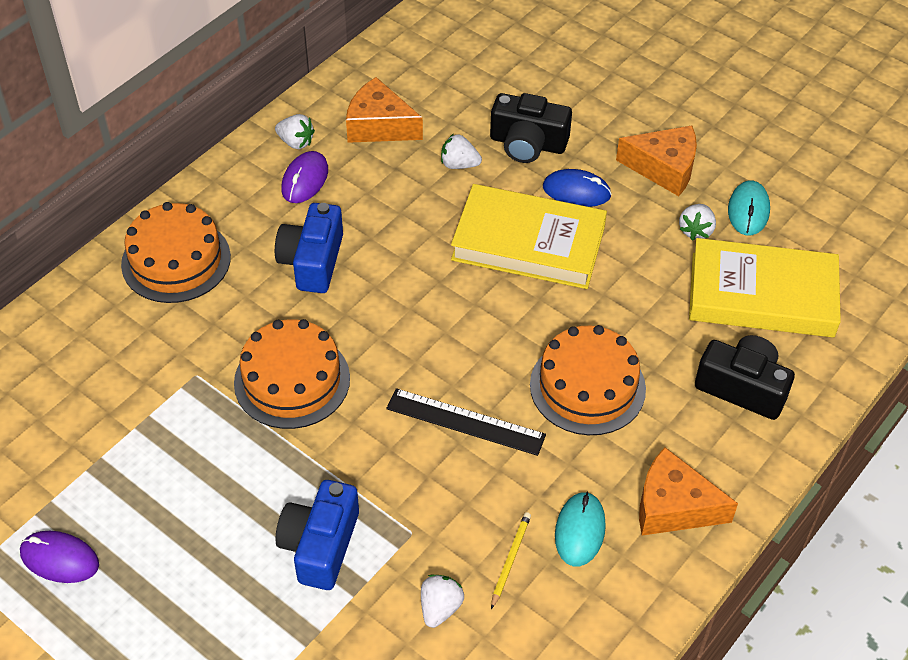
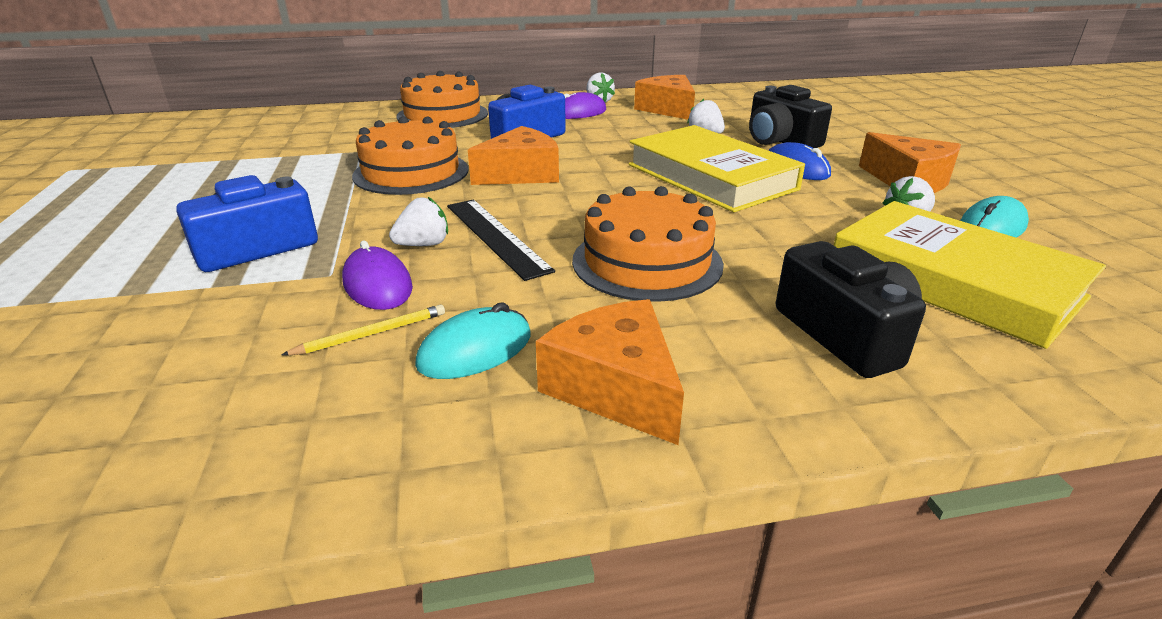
camera: 40 degrees right, 20 degrees down
(60, 559) = (119, 183): purple mouse -> purple mouse (377, 285)
(384, 327) = (521, 174): none -> orange cheese
(440, 608) = (249, 331): white strawberry -> white strawberry (423, 245)

